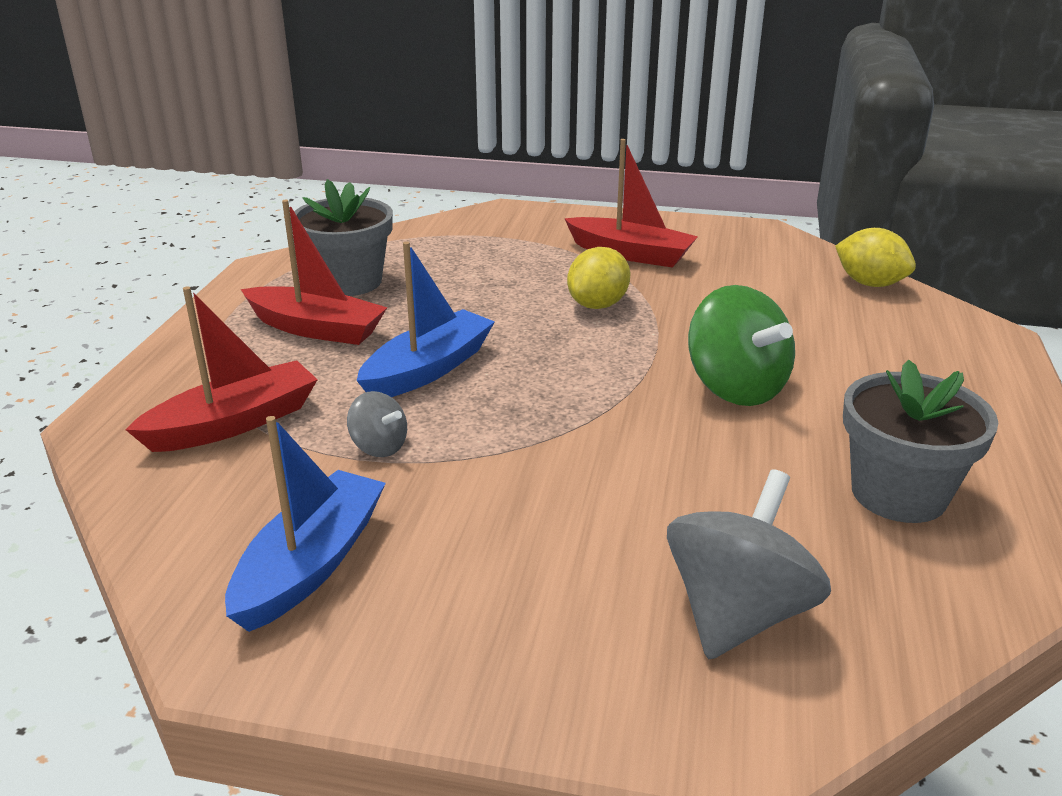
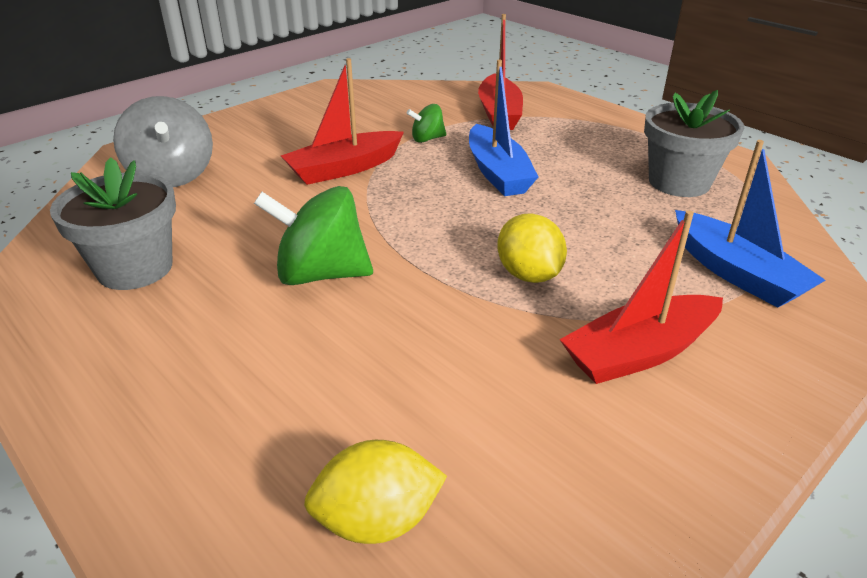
camera: 125 degrees right, 5 degrees up
(311, 564) = (358, 108): blue boat -> blue boat (736, 273)
(316, 329) = (599, 154): red boat -> red boat (344, 169)
(379, 447) = (427, 139): grey spinning top -> green spinning top

